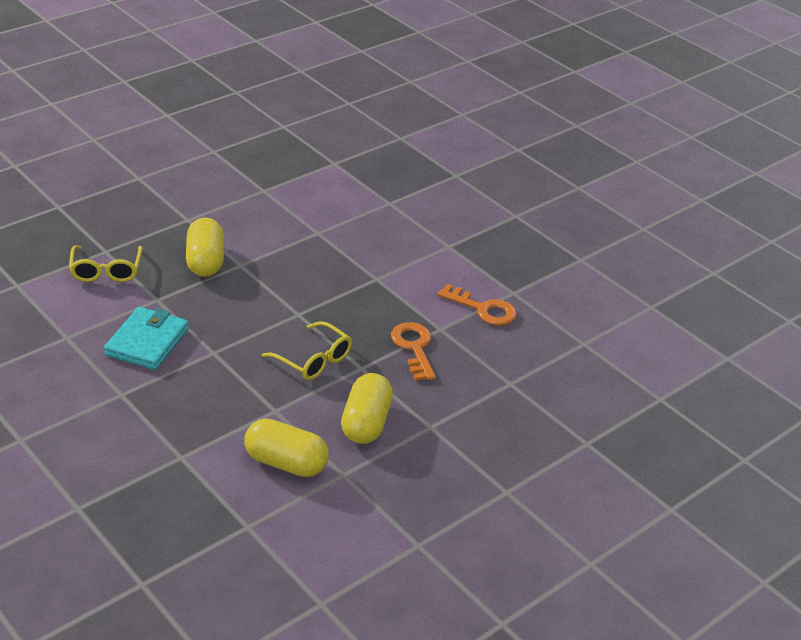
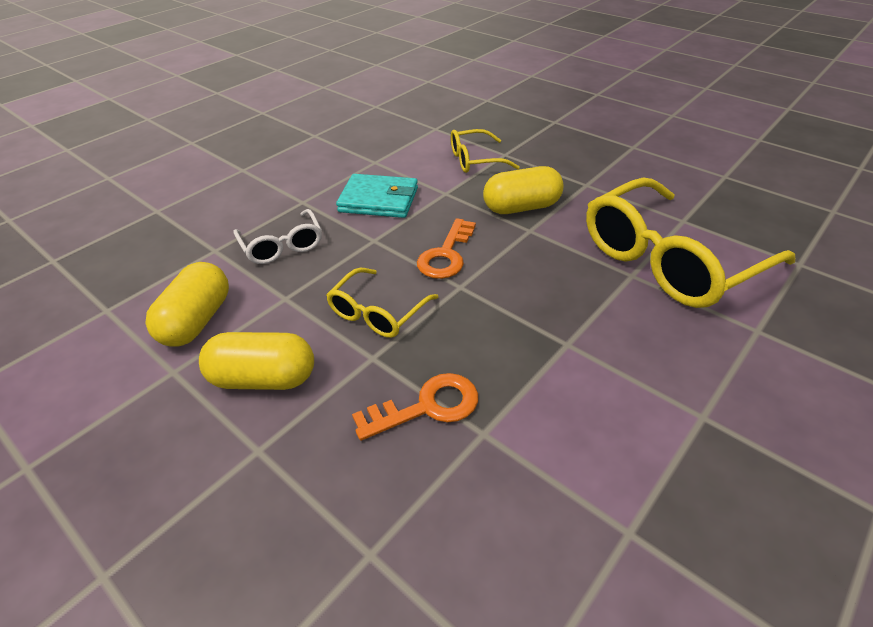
camera: 85 degrees right, 5 degrees up
(196, 410) = (282, 246): none -> white glasses
(308, 212) = (669, 260): none -> yellow glasses
(483, 309) = (557, 487): orange key -> orange key (446, 254)

